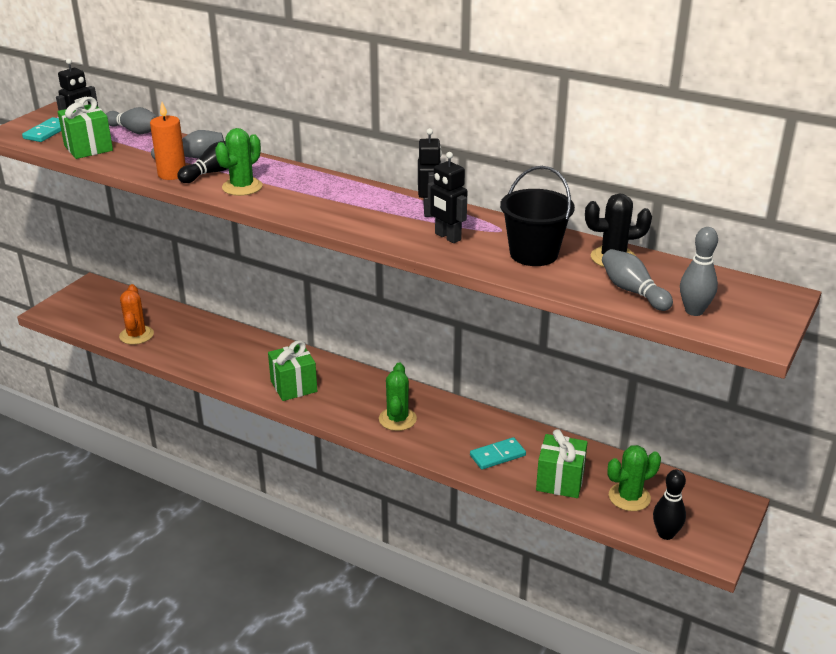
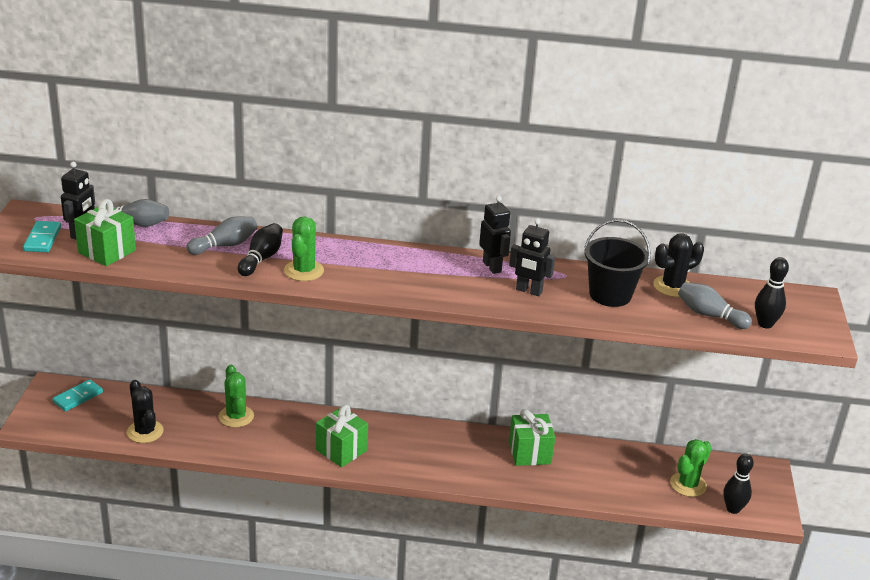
camera: 25 degrees left, 0 degrees up
(136, 335) = (145, 432): orange cactus -> black cactus
(172, 174) = (222, 268): orange candle -> none
(397, 419) = (457, 460): green cactus -> green cactus (236, 416)
(497, 455) = (563, 474): turquoise domino -> turquoise domino (78, 397)
(560, 481) = (627, 484): green gift -> green gift (530, 453)
(694, 311) = (765, 324): grey bowling pin -> black bowling pin

